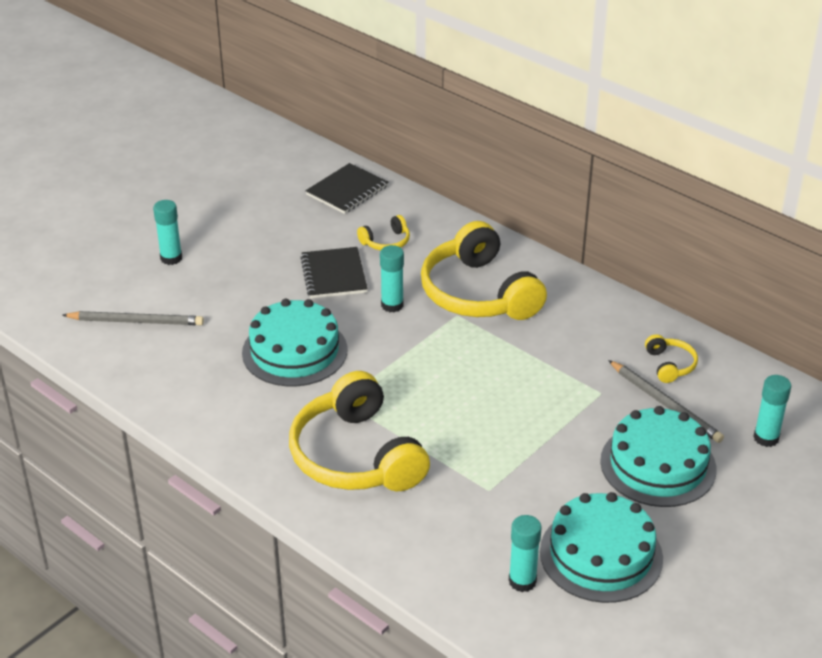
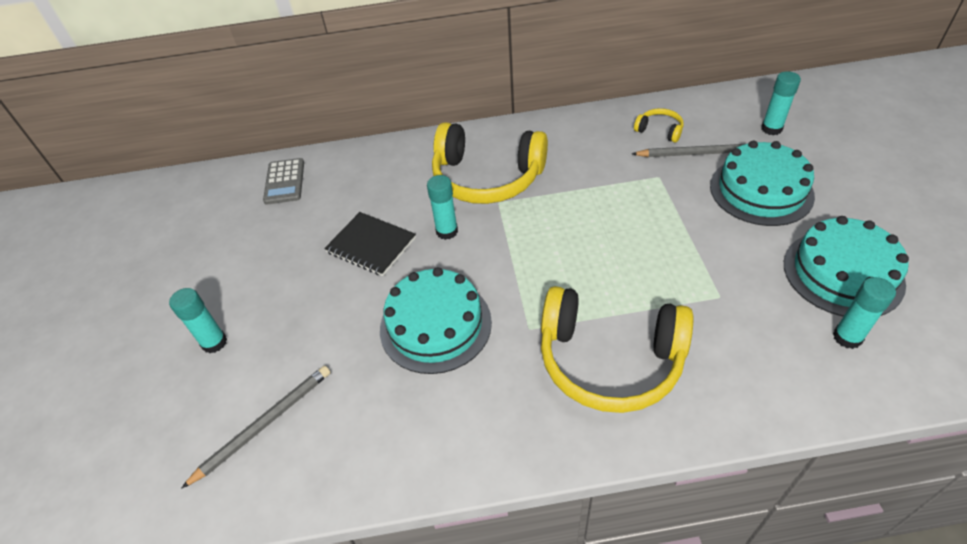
camera: 45 degrees left, 10 degrees up
(347, 191) = (284, 182): black notebook -> grey calculator
(386, 242) = (370, 193): yellow headphones -> none

